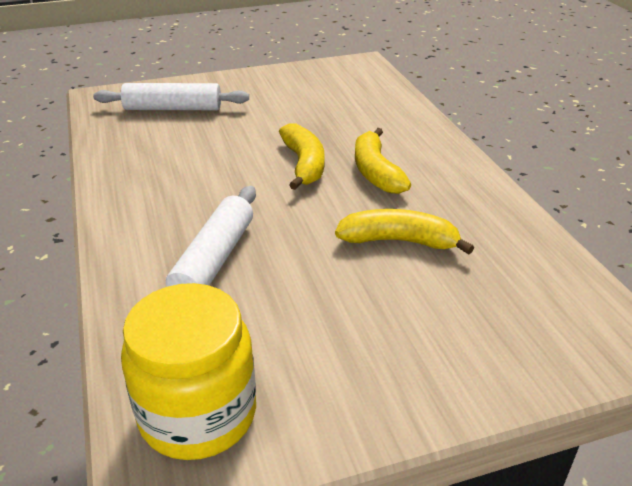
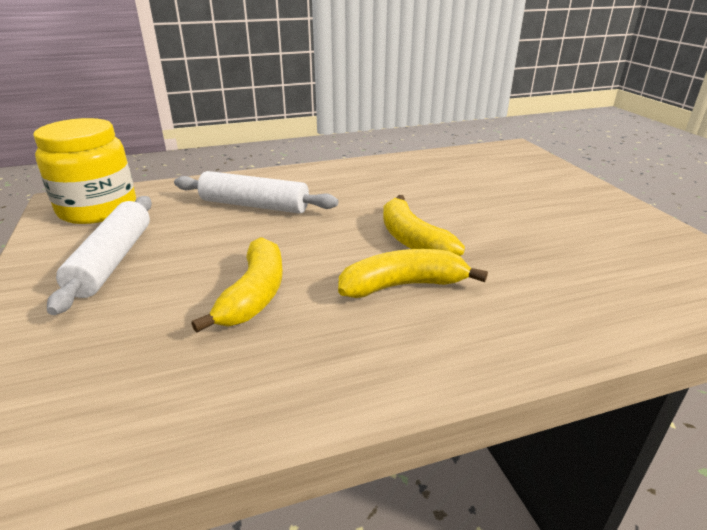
camera: 90 degrees right, 5 degrees down
(173, 109) = (508, 175): white rolling pin -> white rolling pin (112, 260)
(304, 164) = (412, 240): yellow banana -> yellow banana turned 75 degrees clockwise

